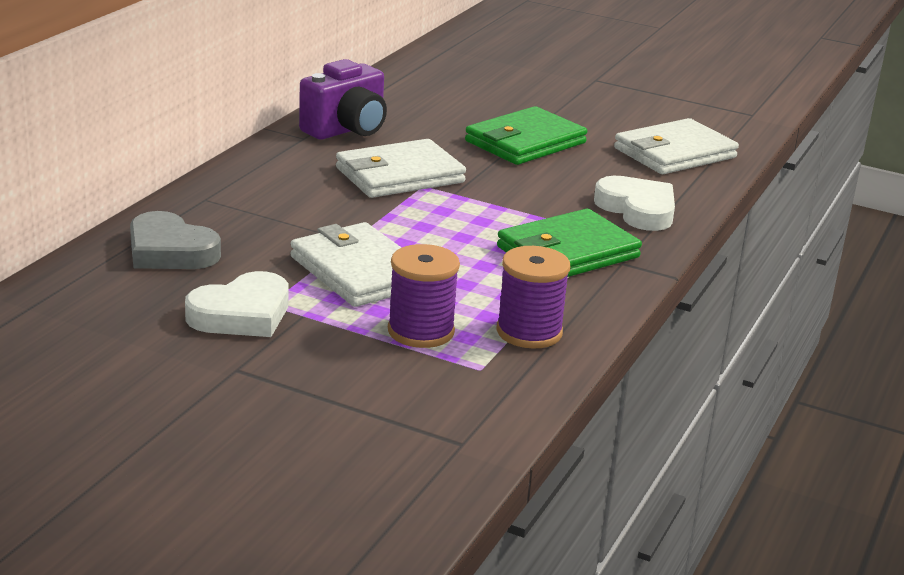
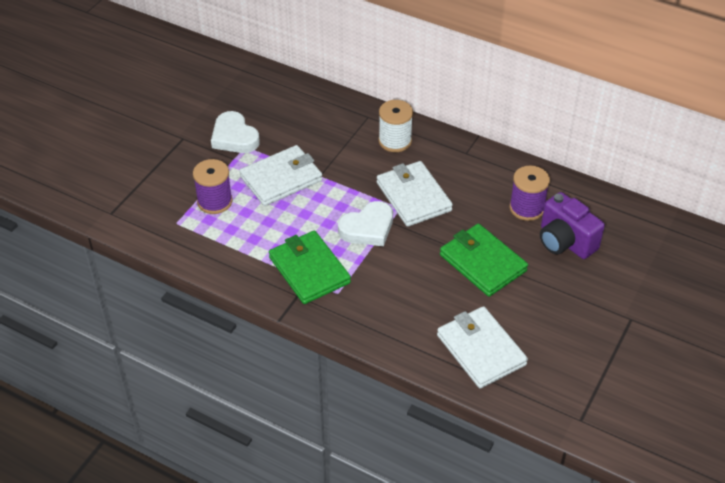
camera: 95 degrees right, 20 degrees up
(170, 251) = (302, 108): grey heart -> none
(271, 181) = (395, 141): none -> white spool
(346, 130) = (483, 172): purple camera -> purple camera (565, 242)
(529, 332) = (212, 244): purple spool -> purple spool (526, 208)
(637, 209) = (376, 313): white heart -> white heart (367, 228)

